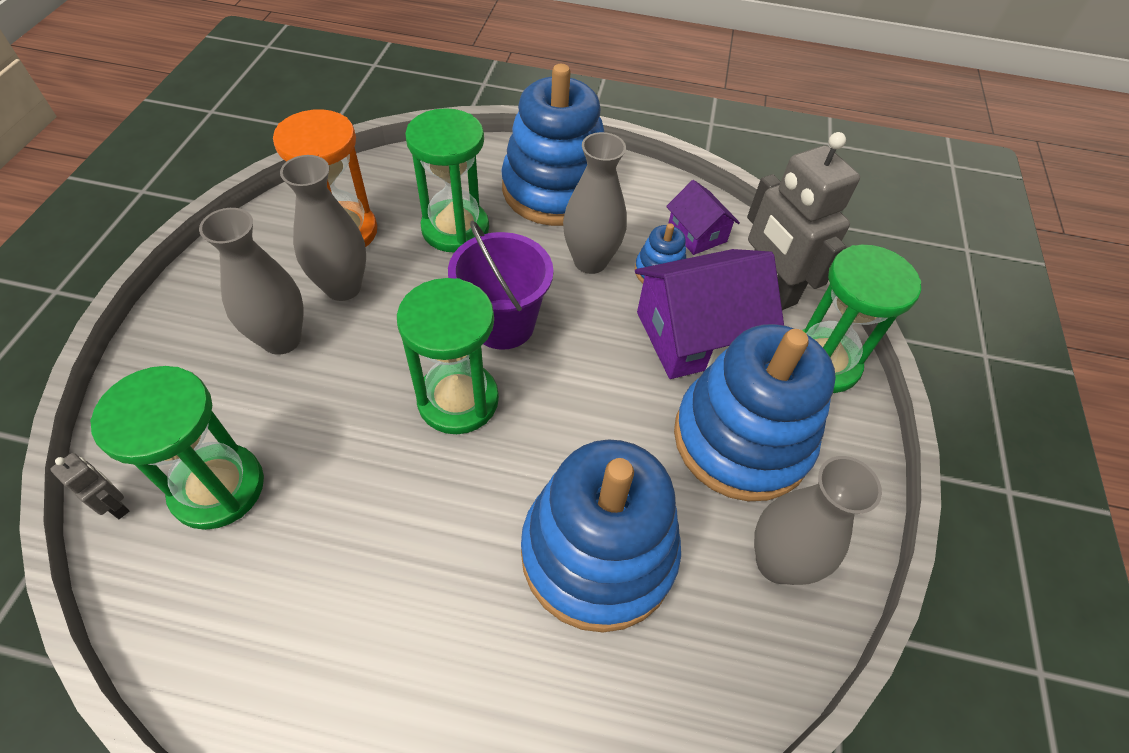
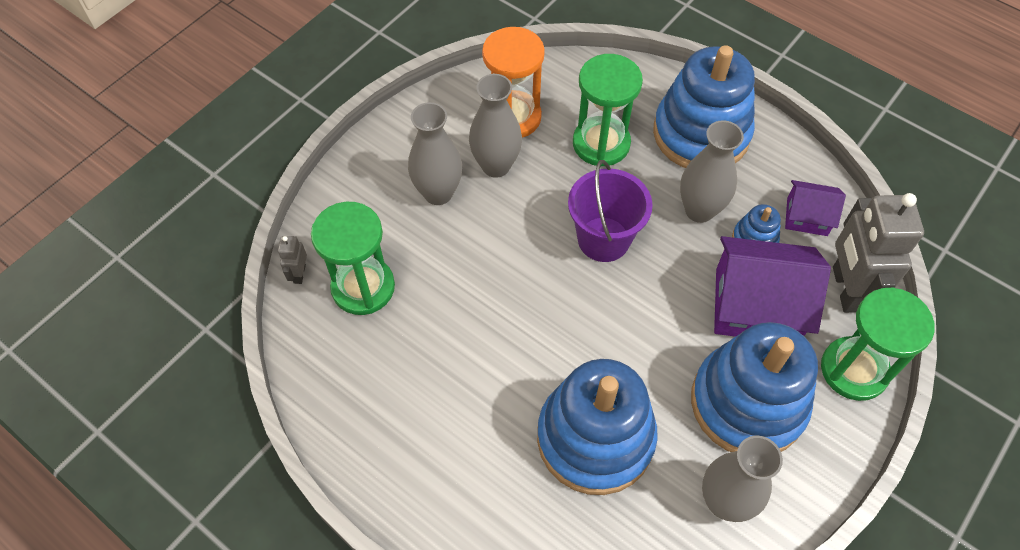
camera: 30 degrees right, 5 degrees up
(115, 505) = (299, 274): grey robot -> grey robot turned 150 degrees counterclockwise
(458, 400) = (544, 287): green hourglass -> none
(697, 234) = (807, 217): purple house -> purple house turned 75 degrees counterclockwise

